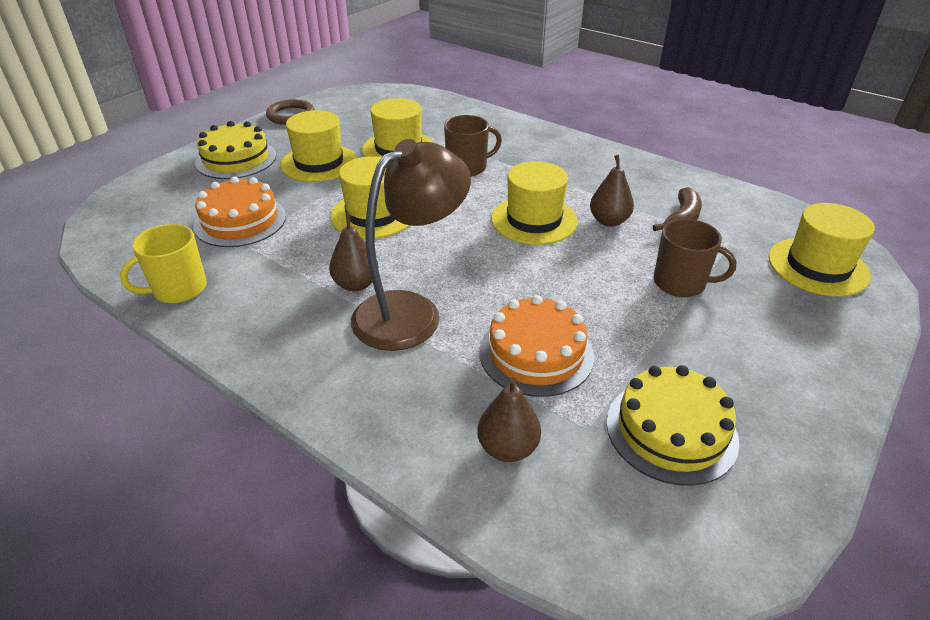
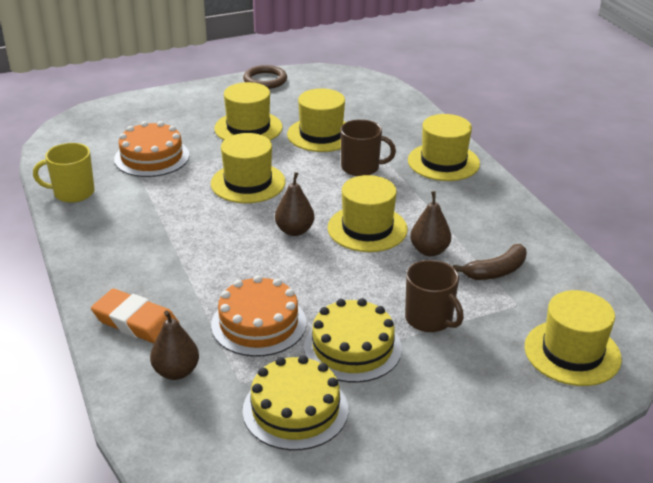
camera: 30 degrees right, 5 degrees down
(236, 159) = (191, 107): yellow cake -> yellow cake (352, 347)
(356, 284) = (186, 230): brown pear -> brown pear (294, 231)
(402, 410) = (136, 322): none -> orange eraser
(411, 311) = (204, 262): brown lamp -> none
(533, 142) = (443, 162): none -> yellow hat

